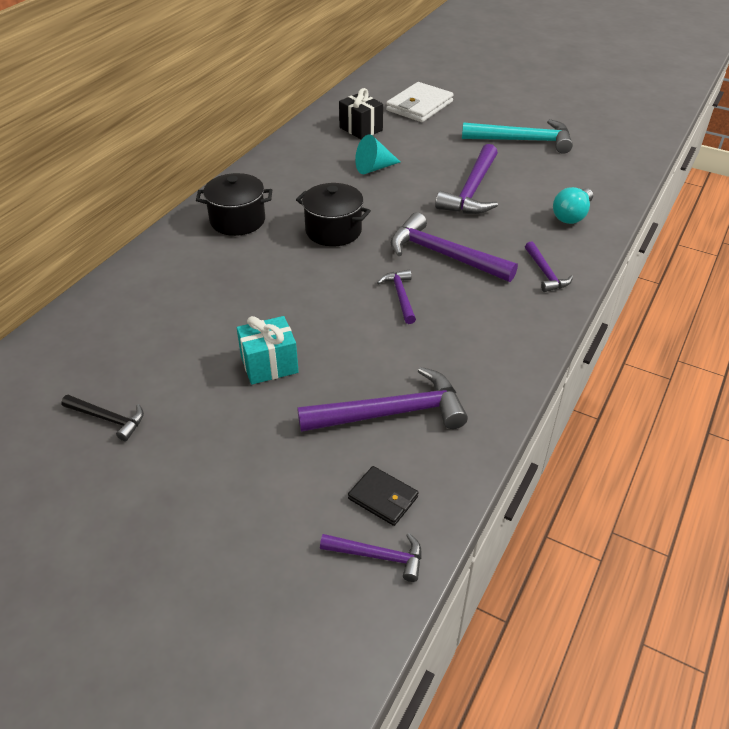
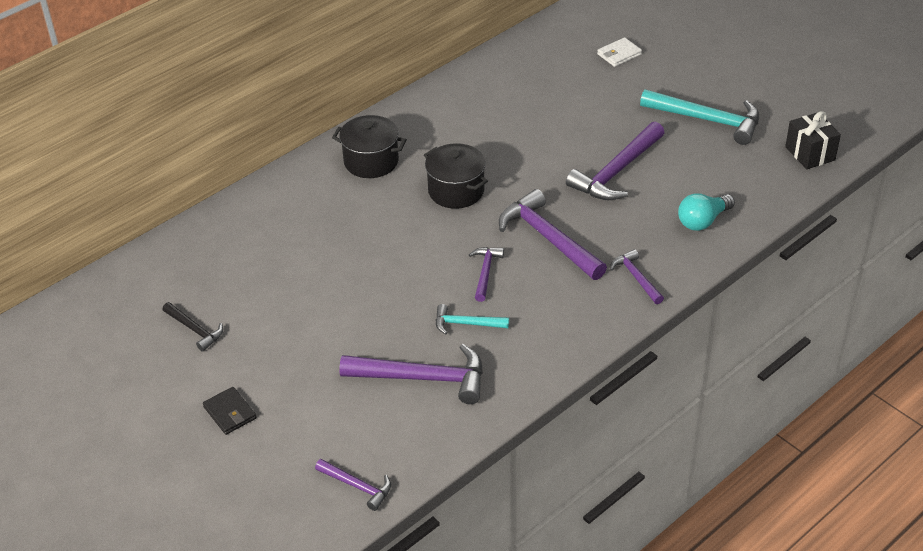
camera: 20 degrees right, 0 degrees up
(269, 365) = (340, 312): turquoise gift -> none
(361, 129) = (541, 74): black gift -> black gift (810, 153)
(374, 168) = (530, 125): turquoise cone -> none
(383, 498) = (382, 444): black wallet -> black wallet (230, 413)
(408, 348) = (466, 324): none -> turquoise hammer
(419, 106) = (619, 54): white wallet -> white wallet, size x0.56
(545, 273) = (636, 278): purple hammer -> purple hammer turned 150 degrees clockwise

